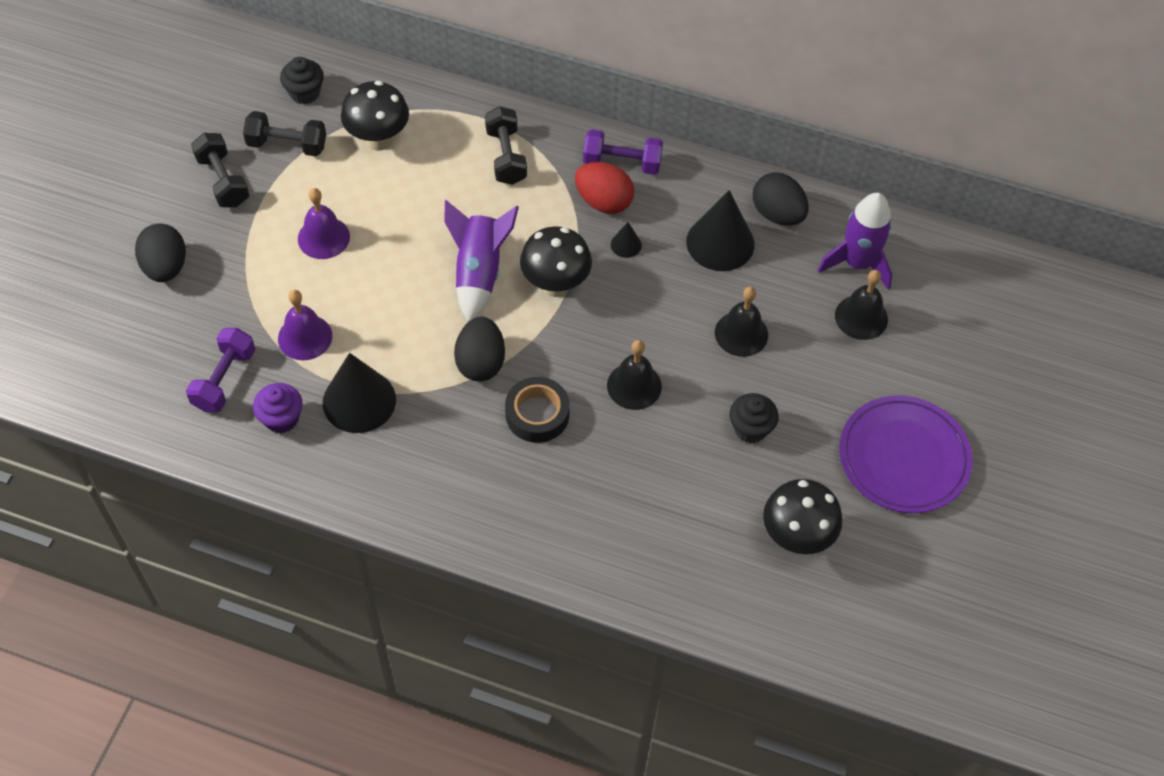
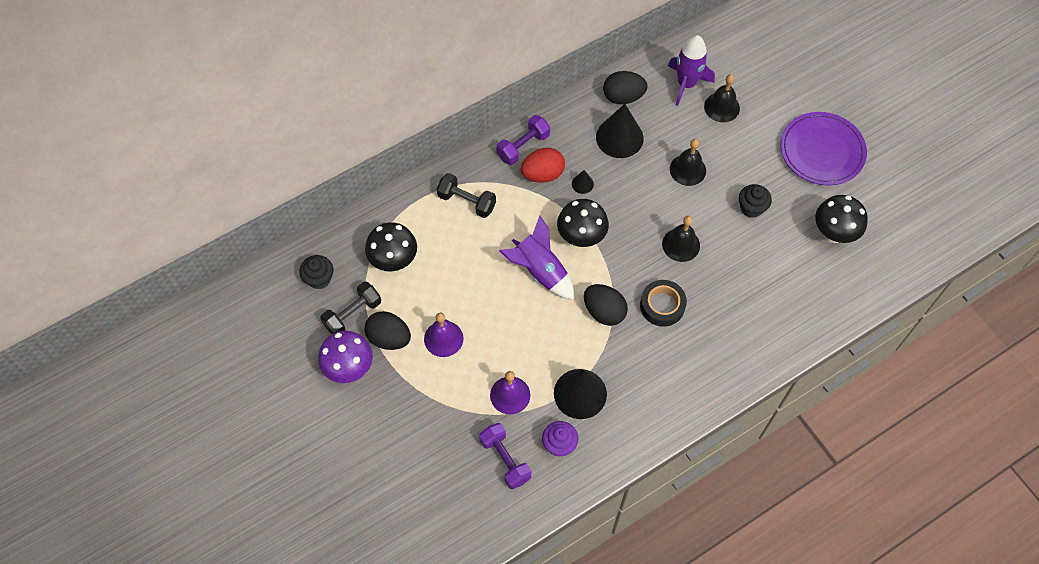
camera: 50 degrees left, 5 degrees up
(165, 267) = (390, 443): black egg -> black egg (389, 338)
(223, 181) = (349, 369): black dumbbell -> purple mushroom

